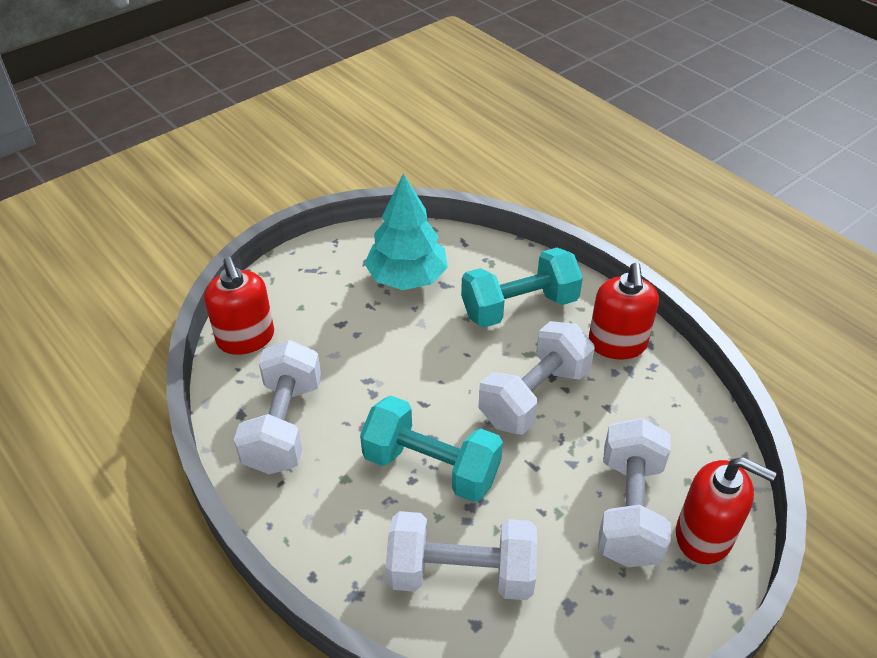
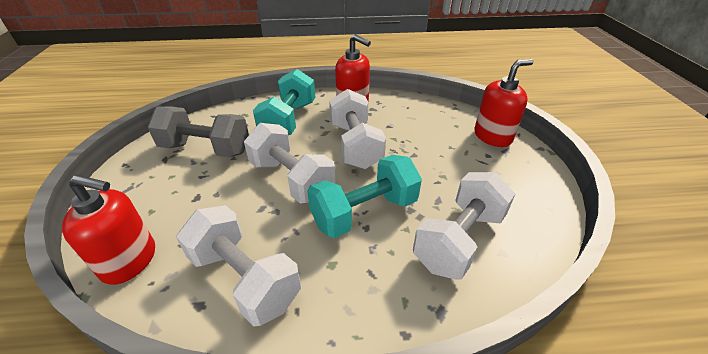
camera: 55 degrees left, 5 degrees down
(407, 277) = (206, 149): turquoise tree -> grey dumbbell
(629, 510) = (460, 151): white dumbbell -> white dumbbell (292, 179)

